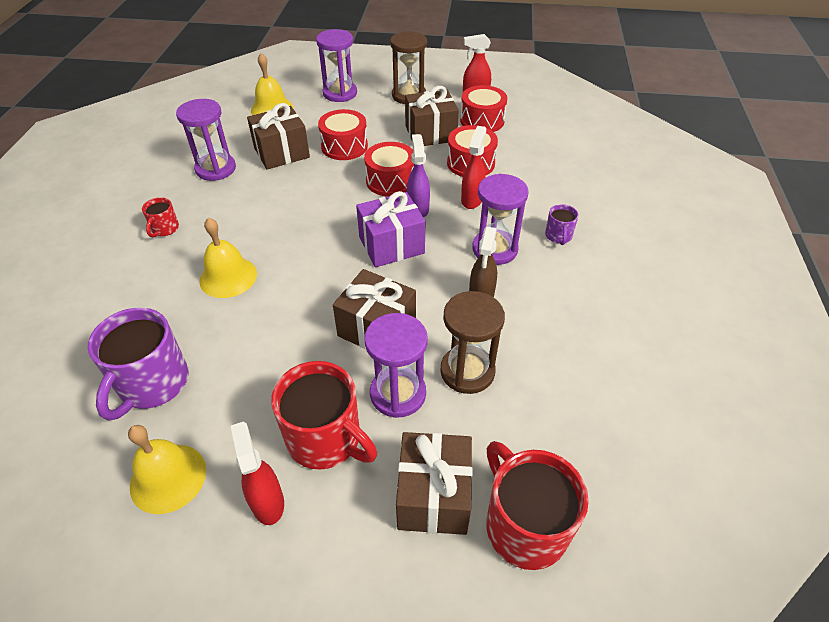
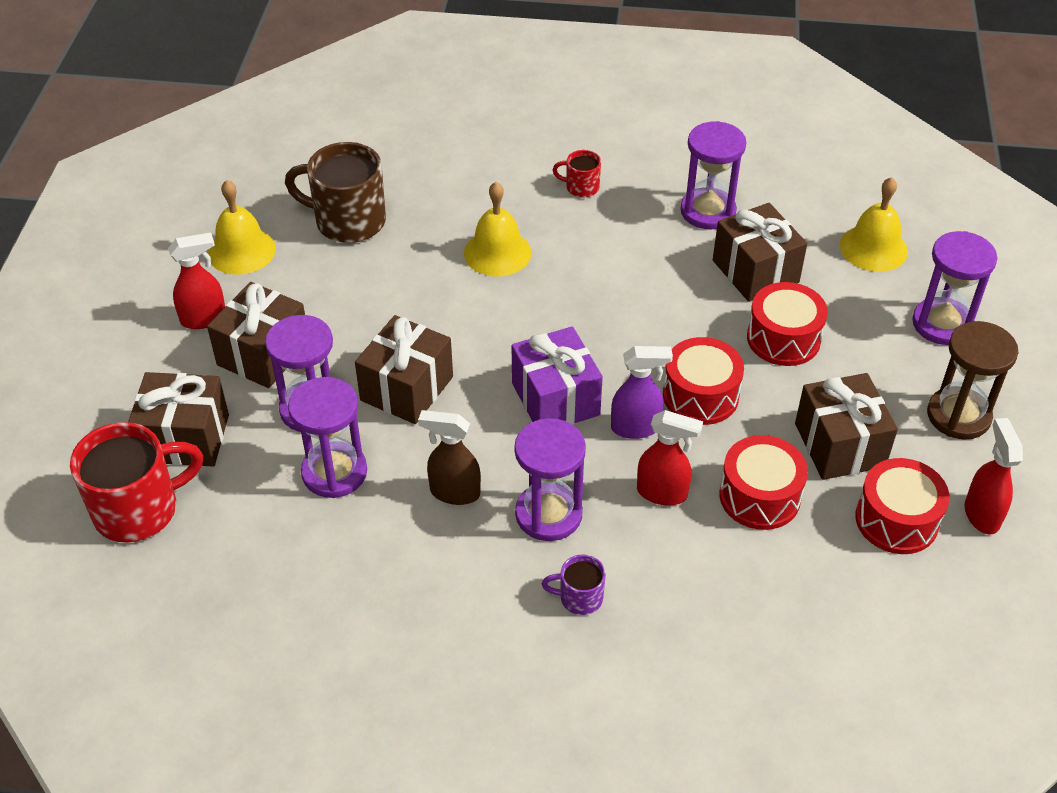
camera: 90 degrees right, 0 degrees up
(152, 384) = (348, 221): purple mug -> brown mug
(326, 439) = (263, 354): red mug -> brown gift
(467, 371) = (334, 472): brown hourglass -> purple hourglass

